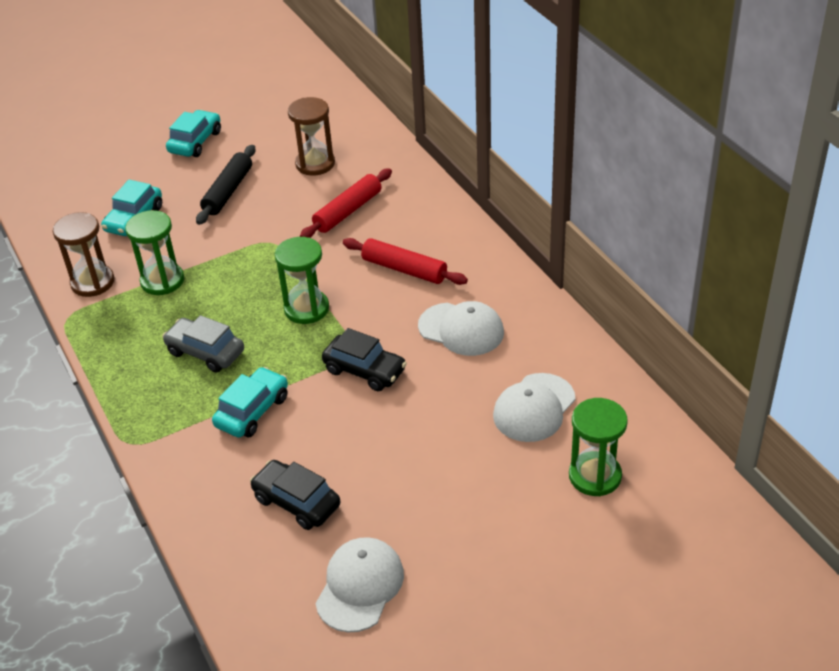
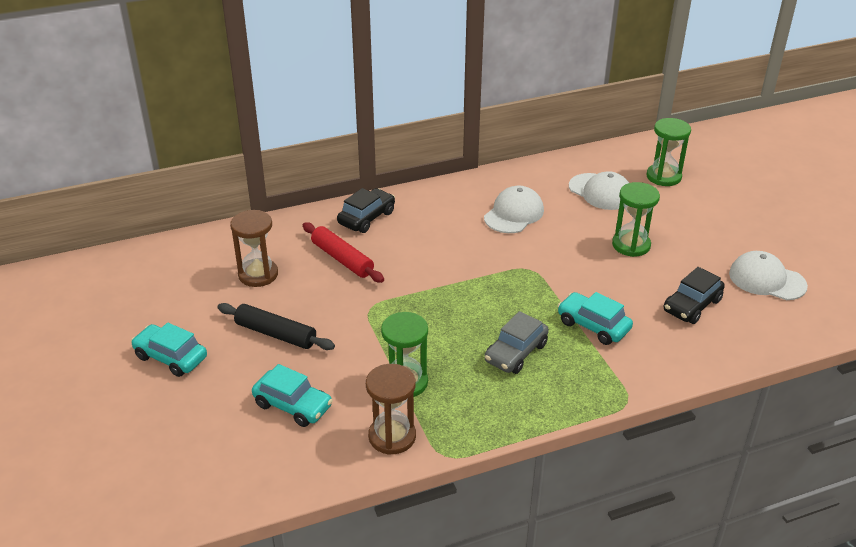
camera: 85 degrees left, 5 degrees down
(306, 309) = (471, 290): green hourglass -> green hourglass (631, 245)
(365, 370) = (552, 263): black car -> black car (366, 218)
(404, 269) = (434, 234): red rolling pin -> none

